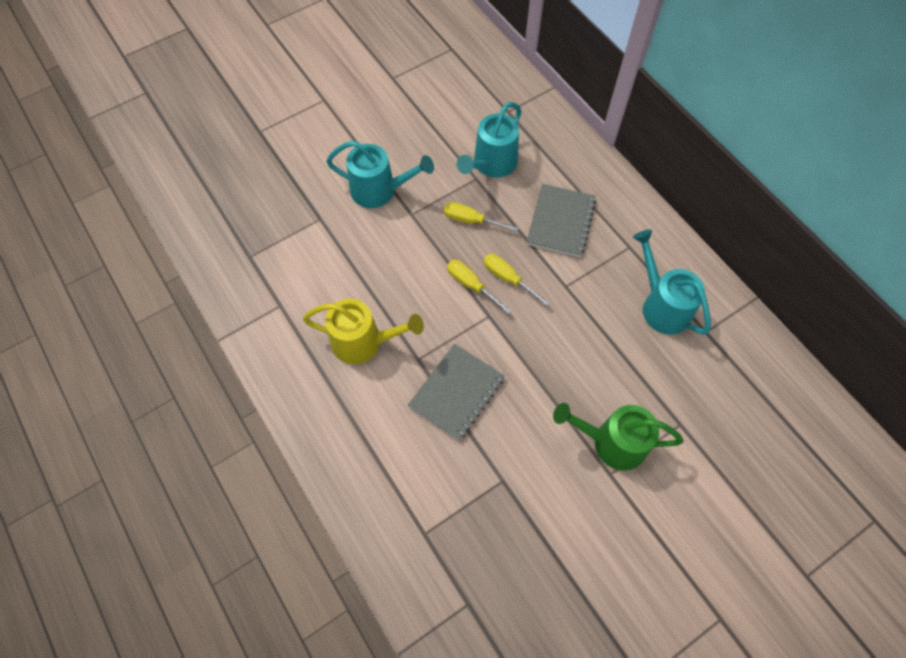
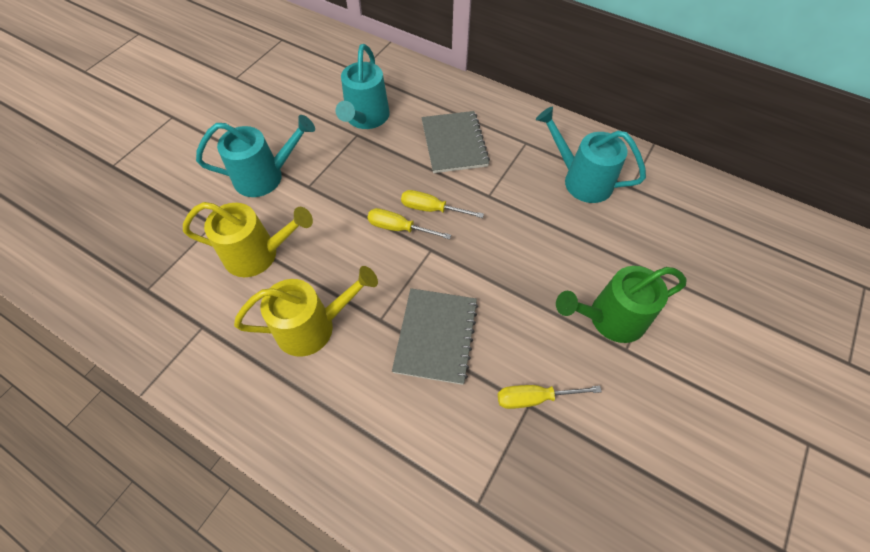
camera: 25 degrees left, 5 degrees down
(346, 261) = (259, 254): none -> yellow watering can
(471, 220) = (370, 171): yellow screwdriver -> yellow screwdriver (534, 398)

